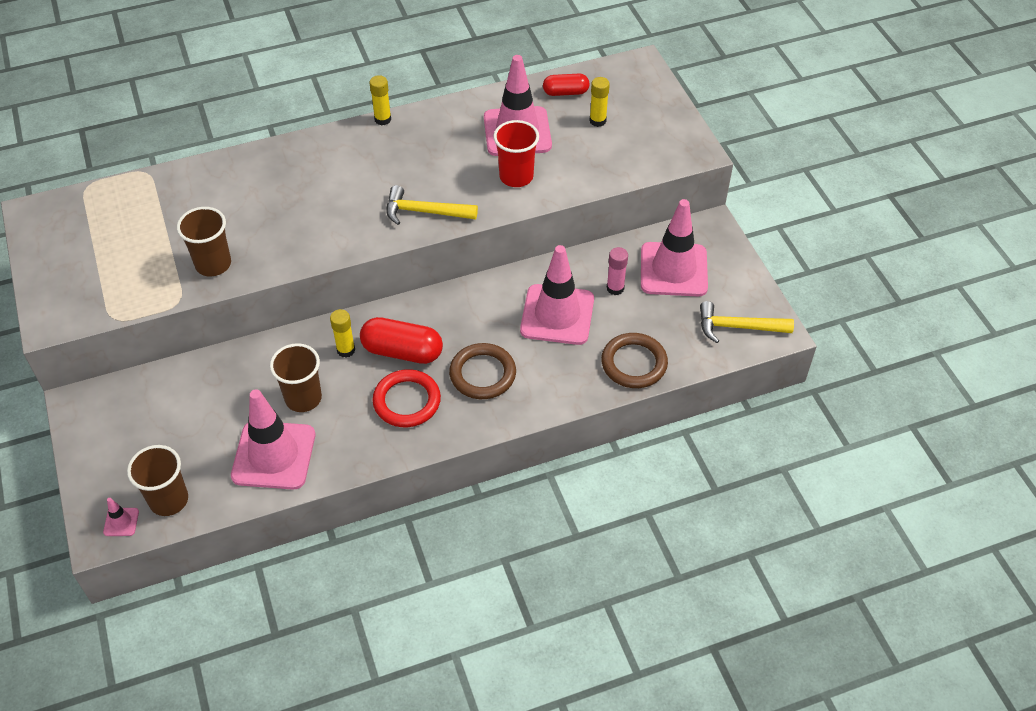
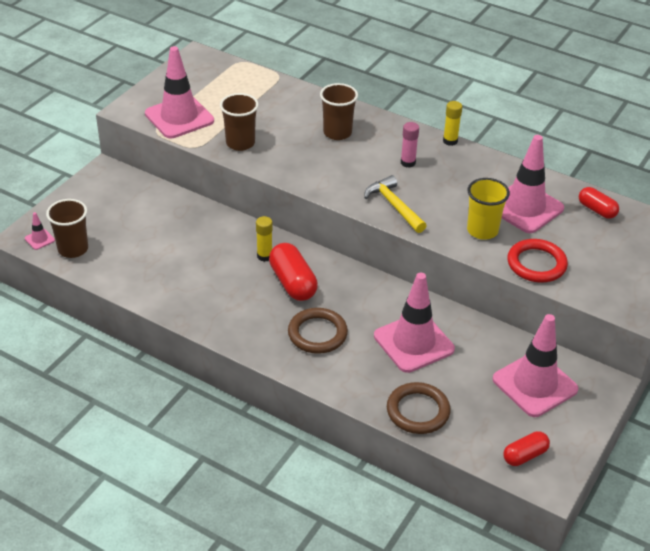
camera: 50 degrees right, 10 degrees down
(274, 455) = (149, 273): pink traffic cone -> pink traffic cone (179, 117)
(303, 398) = (206, 260): brown cup -> brown cup (337, 133)
(407, 401) = (254, 309): red ring -> red ring (536, 264)
(516, 177) = (482, 230): red cup -> yellow cup
(597, 121) = (592, 241): yellow glue stick -> none
(615, 288) = (476, 361): pink glue stick -> pink glue stick (408, 163)
(738, 327) = (525, 455): yellow hammer -> red capsule

